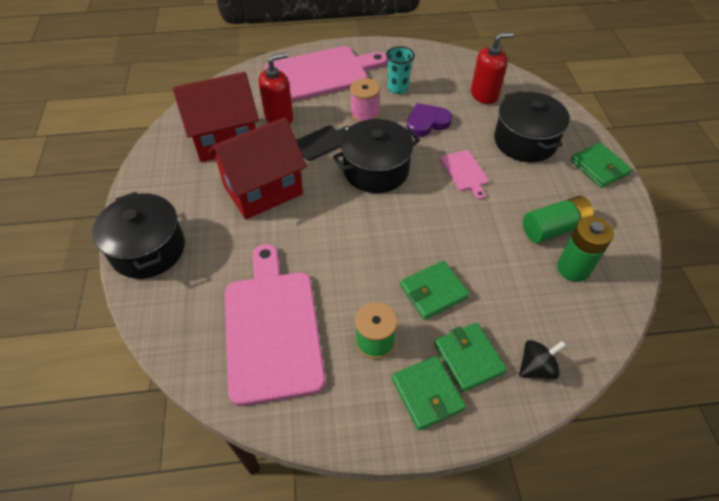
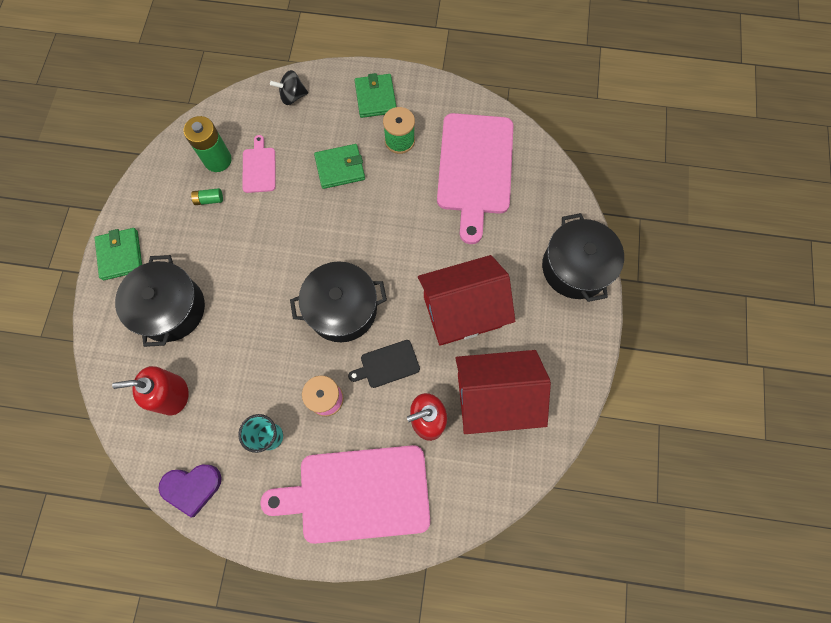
camera: 165 degrees left, 20 degrees up
(427, 122) = (261, 365): purple heart -> purple heart (192, 487)
(465, 172) = (255, 283): pink cutting board -> pink cutting board (259, 168)
(468, 358) = (336, 113): green wallet -> none
(554, 228) = (209, 200): green battery -> green battery, size x0.49

